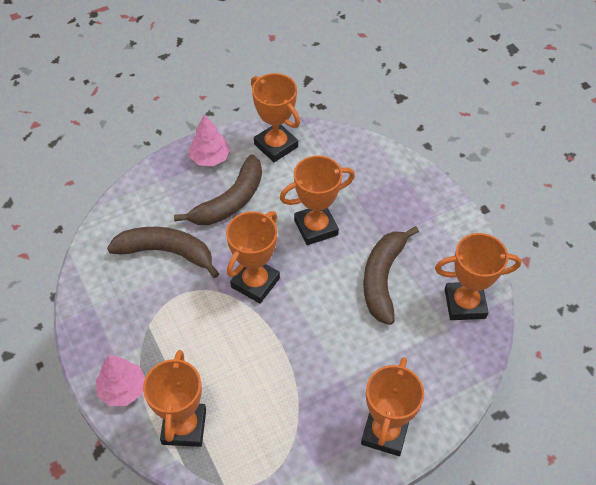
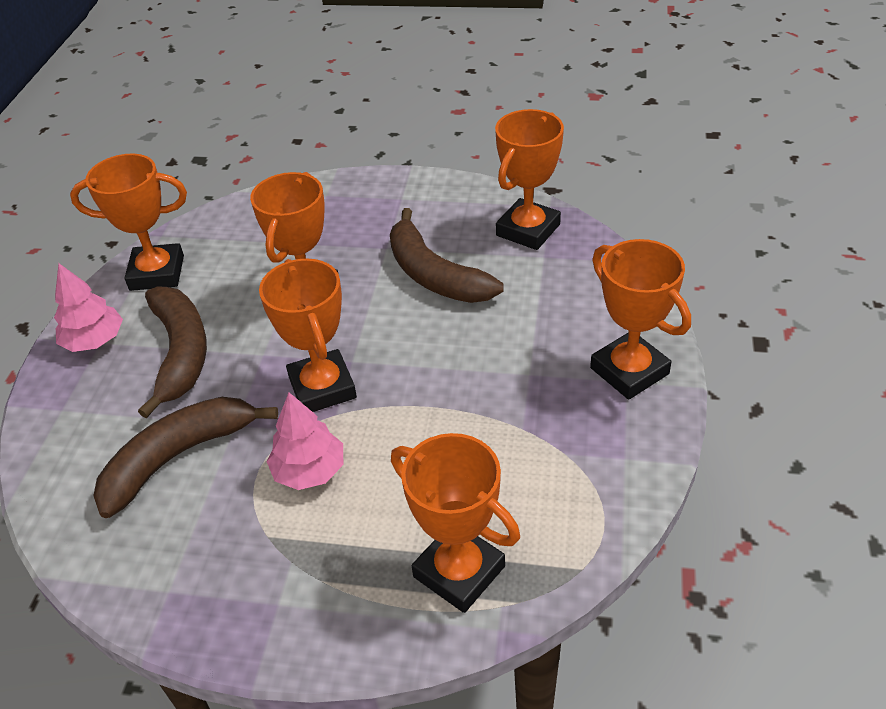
camera: 50 degrees left, 10 degrees down
(123, 389) = (336, 619): pink tree -> pink tree (309, 471)

